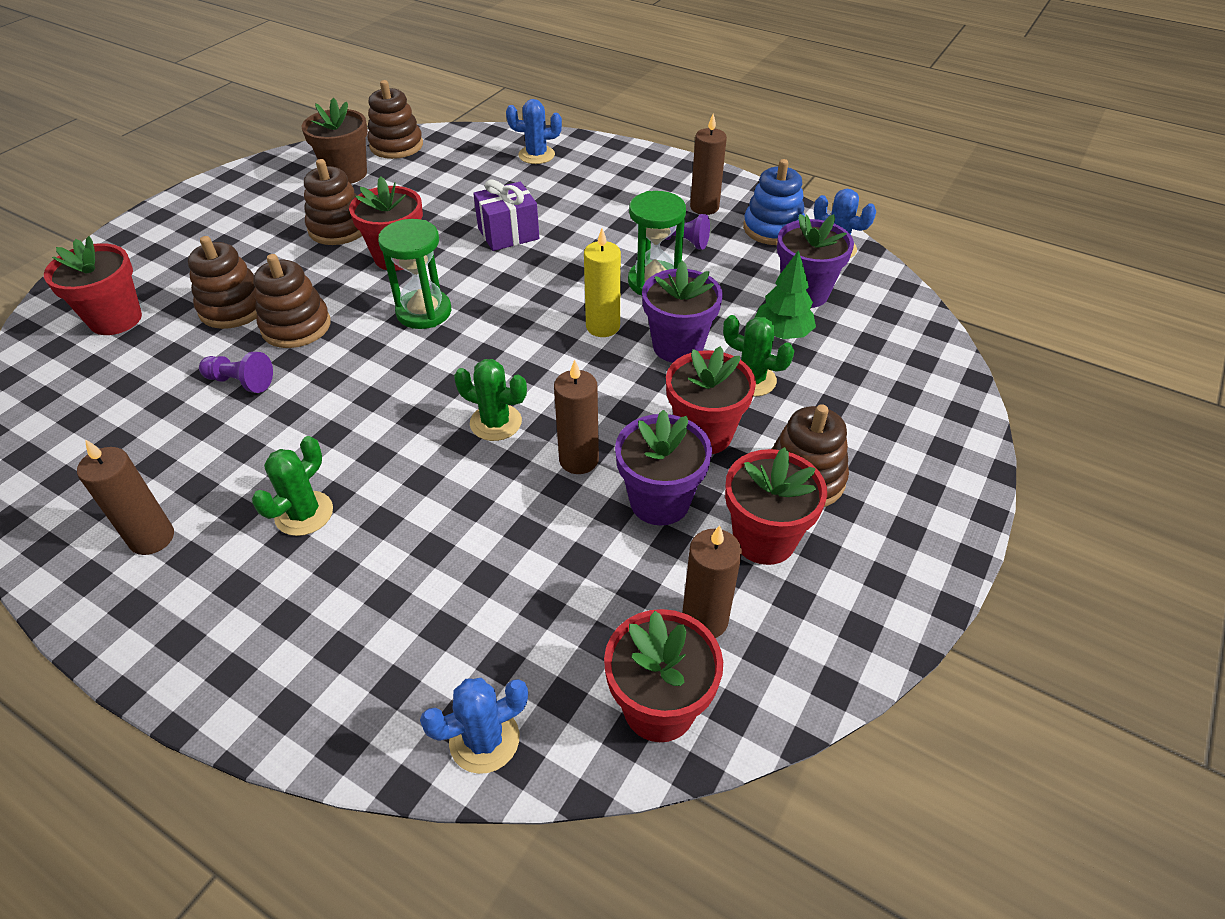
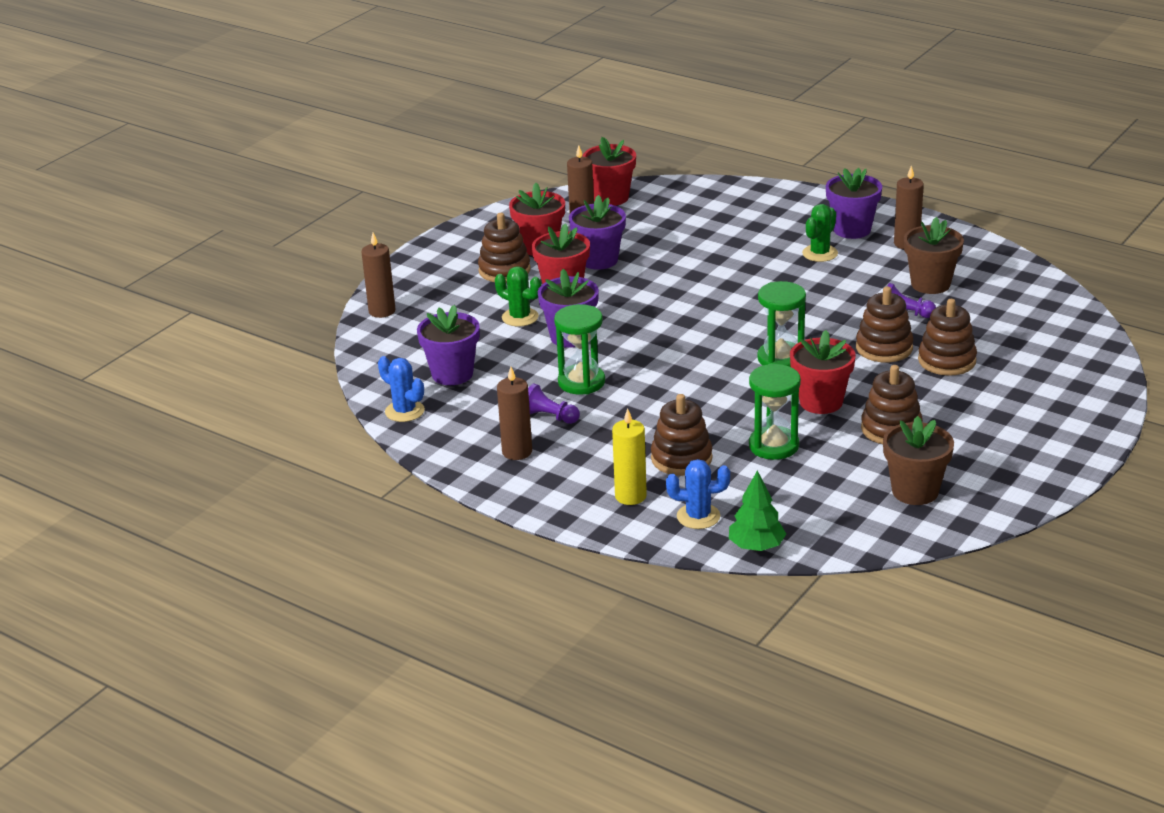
camera: 175 degrees left, 15 degrees down
(116, 319) = (1041, 352): red flower pot -> none
(173, 439) = (930, 284): none -> brown flower pot
(223, 581) = (852, 230): none -> purple flower pot
(396, 146) = (872, 530): brown stacking toy -> brown stacking toy (681, 458)
(458, 212) = (773, 446): none -> green hourglass
(484, 740) = (694, 189): blue cactus -> none
(496, 422) = (707, 293): green cactus -> none
(508, 234) = (718, 424): purple gift -> none
(579, 460) = (649, 277): brown candle -> brown candle (382, 311)
(603, 327) = (629, 349): yellow candle -> yellow candle (630, 496)
(773, 228) = (455, 430): blue stacking toy -> none
(782, 333) = (484, 346): green tree -> green tree (756, 546)

